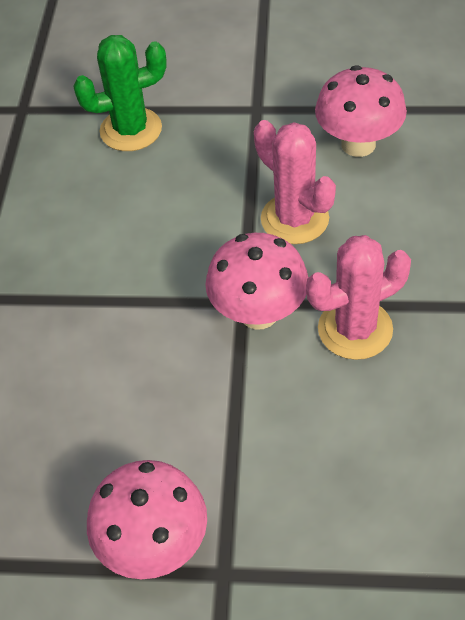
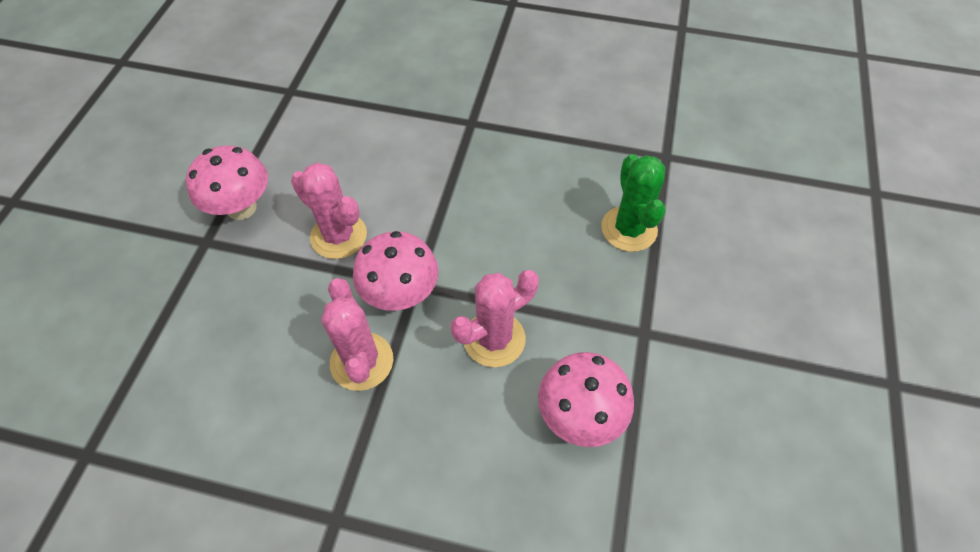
camera: 95 degrees right, 5 degrees up
(185, 402) = (338, 236): none -> pink cactus

